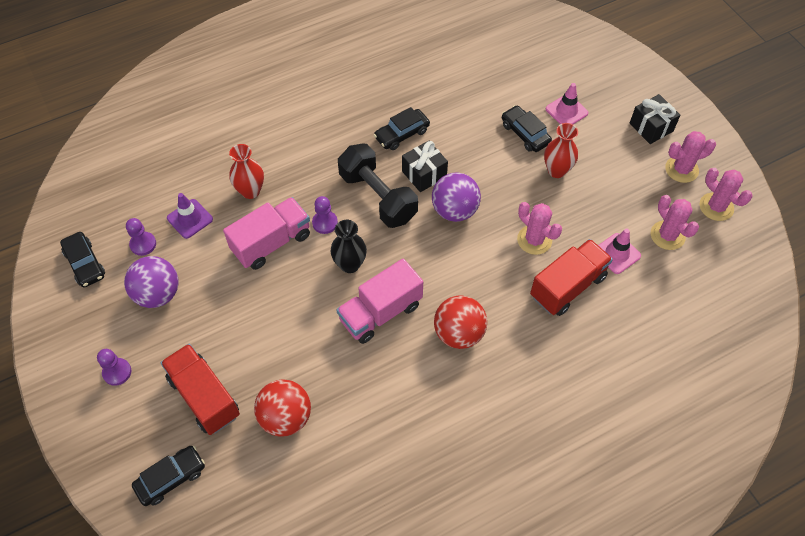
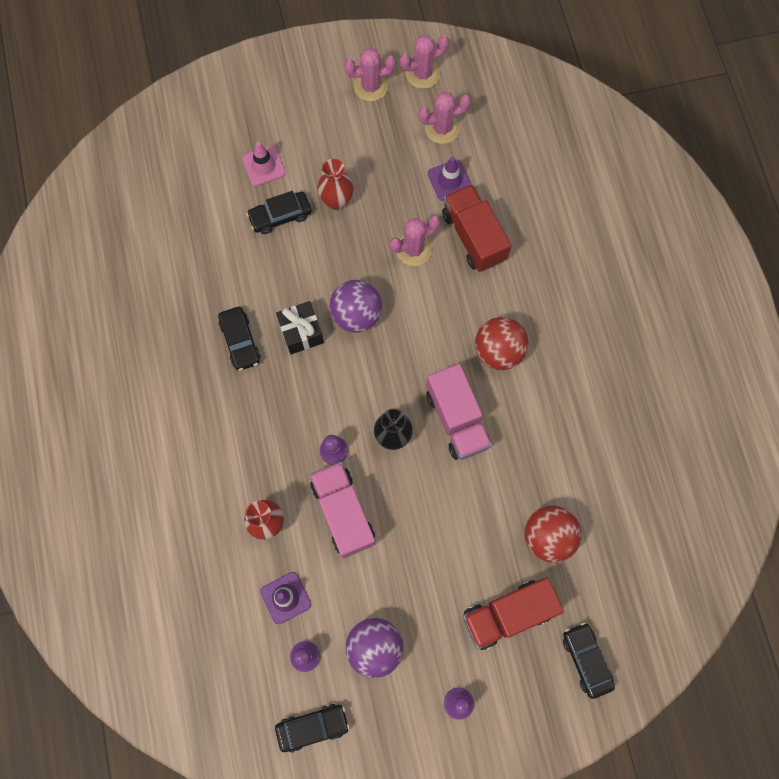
camera: 75 degrees left, 15 degrees up
(378, 197) = (316, 387): black dumbbell -> none
(617, 253) = (449, 180): pink traffic cone -> purple traffic cone
(651, 127) = (311, 94): black gift -> none
(681, 169) = (370, 86): pink cactus -> pink cactus turned 75 degrees clockwise

